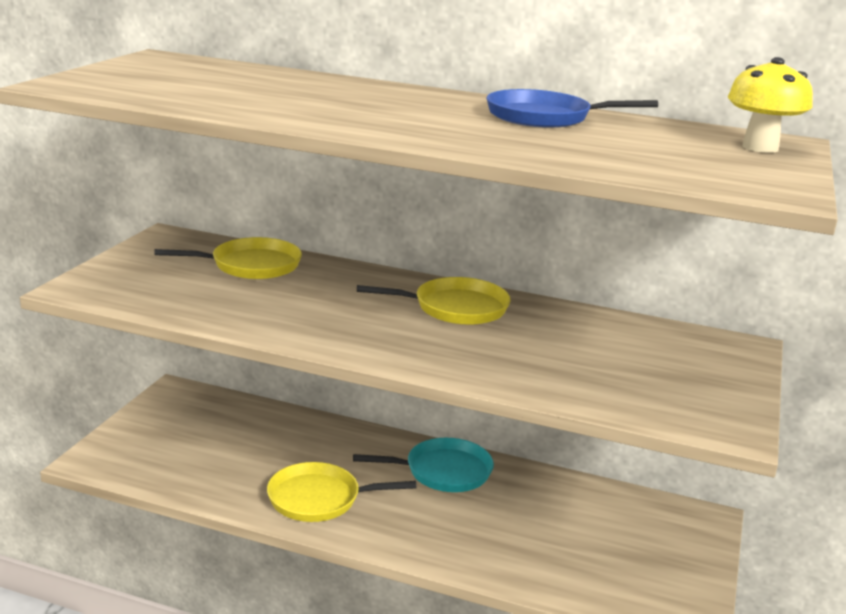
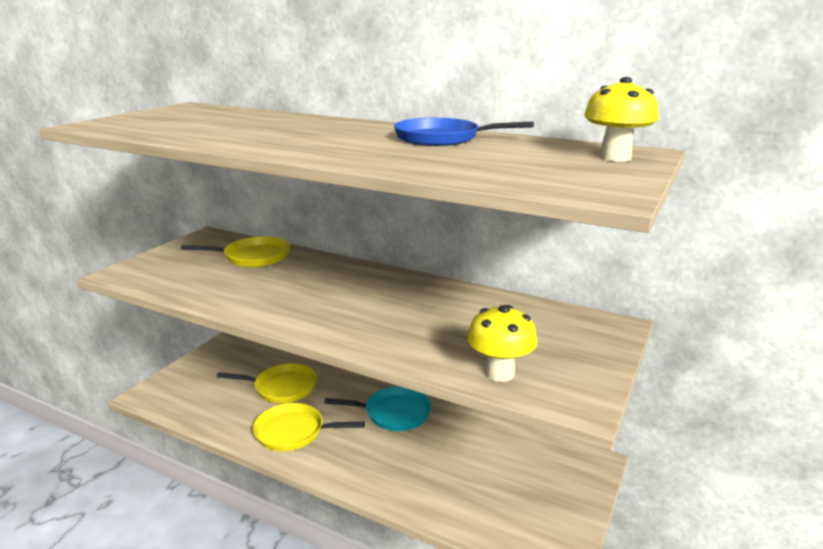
camera: 10 degrees right, 0 degrees up
(456, 308) = (389, 291): yellow pan -> yellow pan (282, 387)
(630, 400) = (499, 373): none -> yellow mushroom

